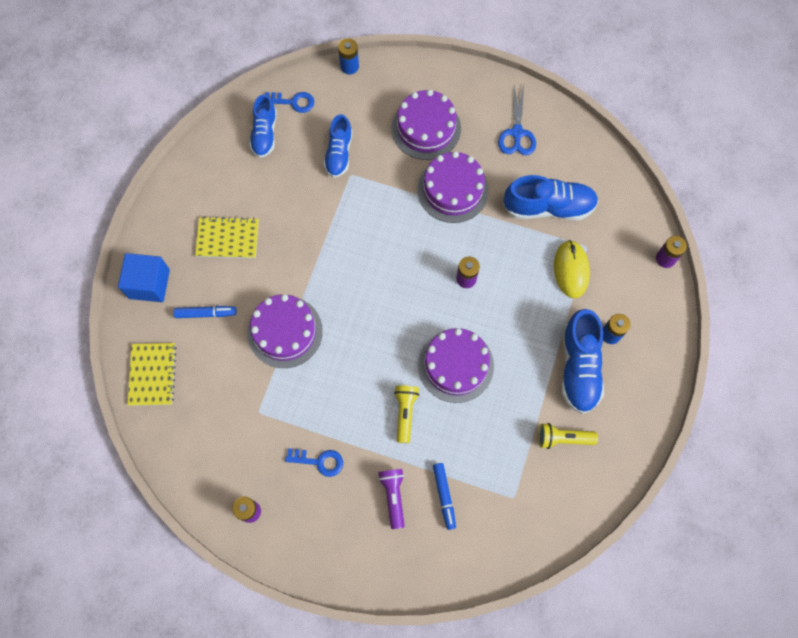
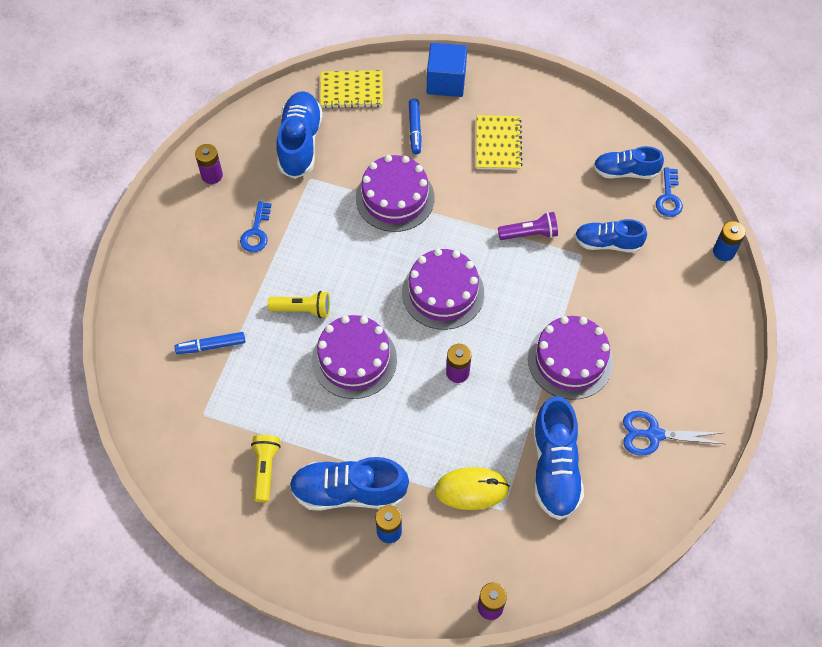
camera: 90 degrees right, 10 degrees down
(215, 424) = (300, 143): none -> blue shoe
(393, 496) = (215, 298): purple flashlight -> purple flashlight (529, 234)
(426, 128) = (649, 332): purple cake -> purple cake (443, 293)

